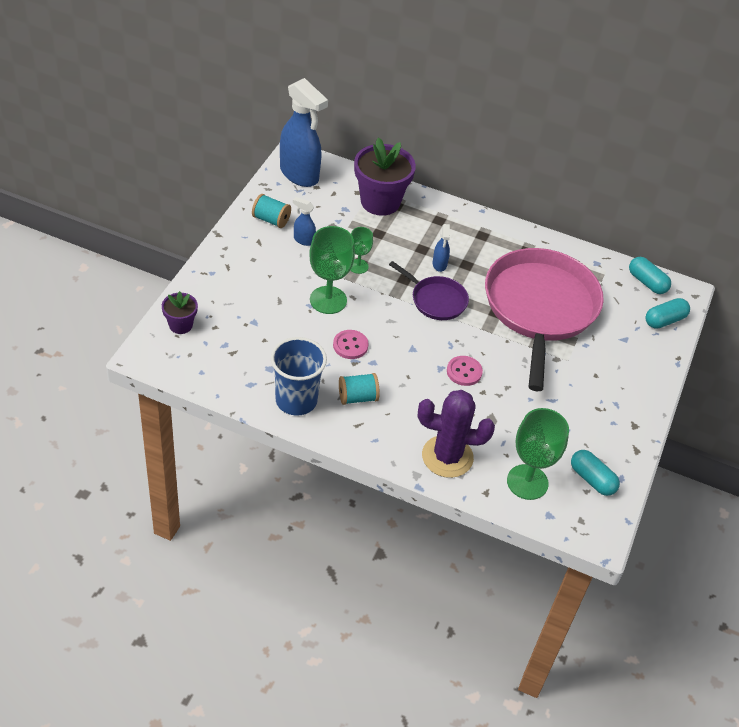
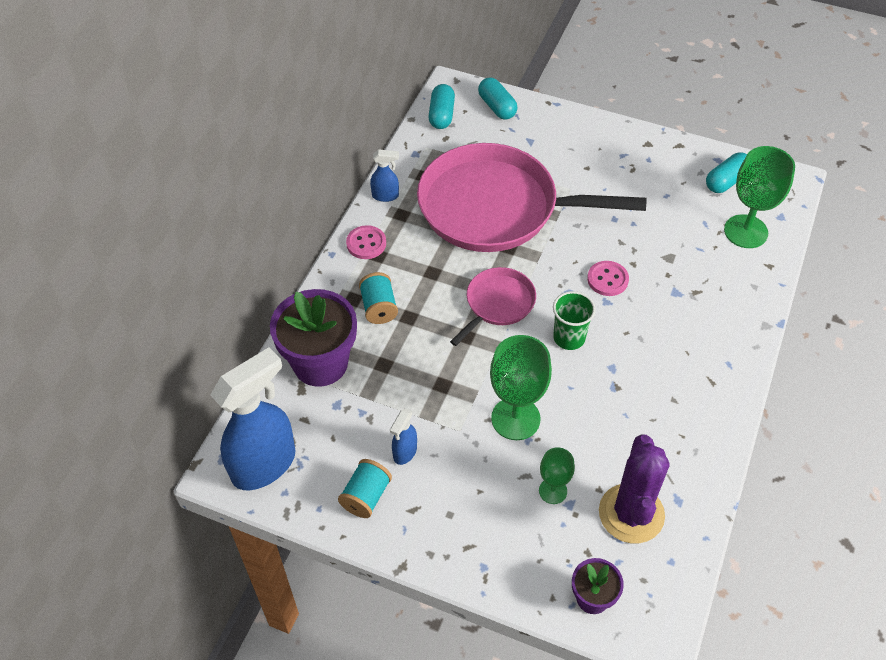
camera: 85 degrees left, 5 degrees up
(296, 400) = (691, 447): blue cup -> none
(350, 345) = (590, 392): pink button -> pink button (366, 243)
(357, 397) = (671, 382): turquoise spool -> turquoise spool (379, 308)
(358, 266) = (449, 386): green goblet -> green goblet (553, 491)
(402, 339) = (569, 338): none -> green cup
(436, 300) = (498, 303): purple pan -> pink pan
(439, 264) = (435, 299): blue spray bottle -> blue spray bottle (385, 196)
(447, 457) = (733, 297): purple cactus -> purple cactus (631, 513)
(647, 282) = (441, 115): turquoise capsule -> turquoise capsule turned 45 degrees counterclockwise

